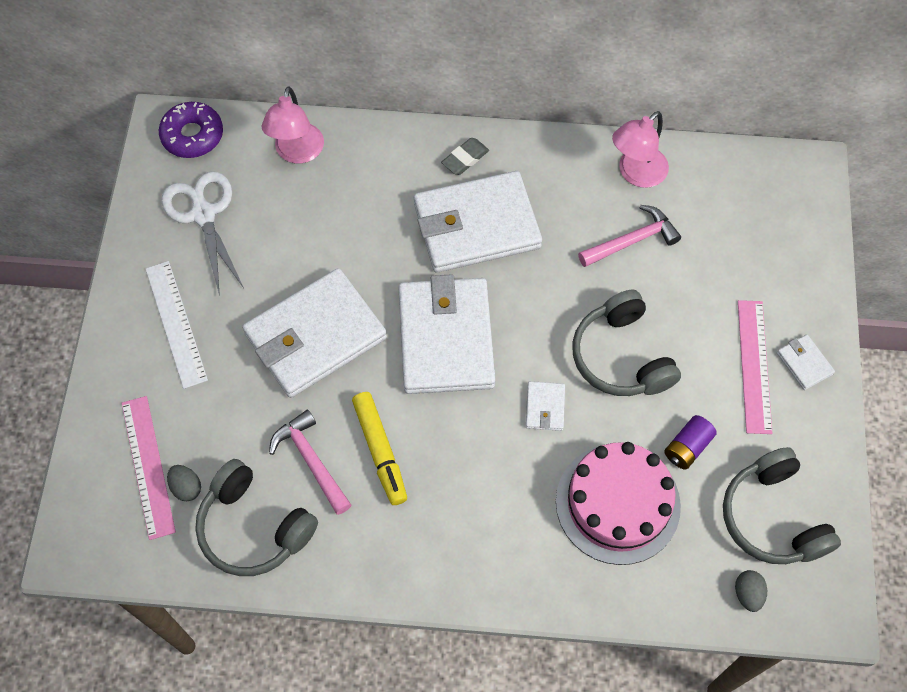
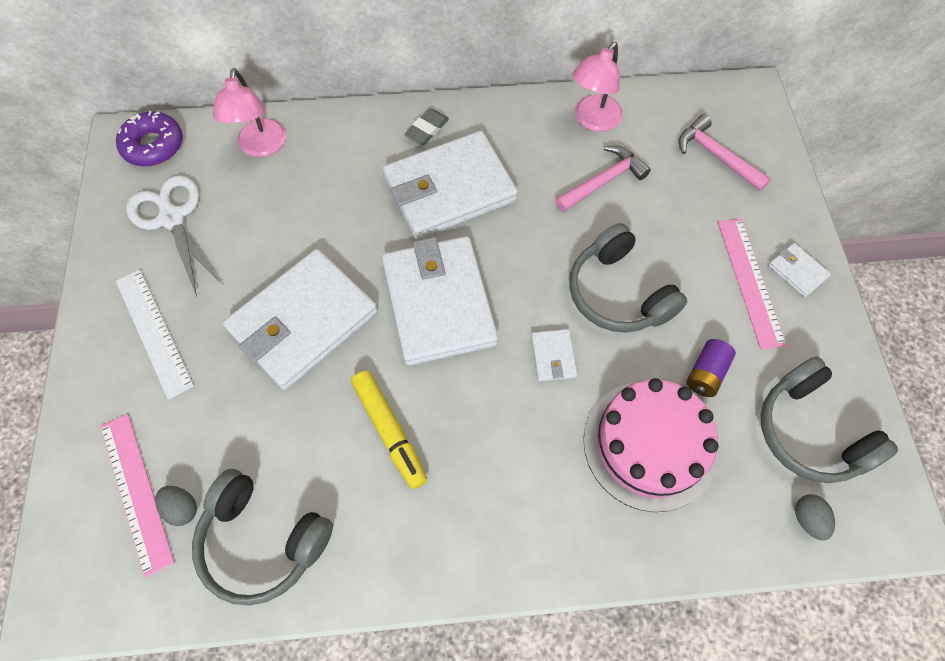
camera: 10 degrees left, 0 degrees up
(311, 461) = (317, 454): pink hammer -> pink hammer (716, 156)

